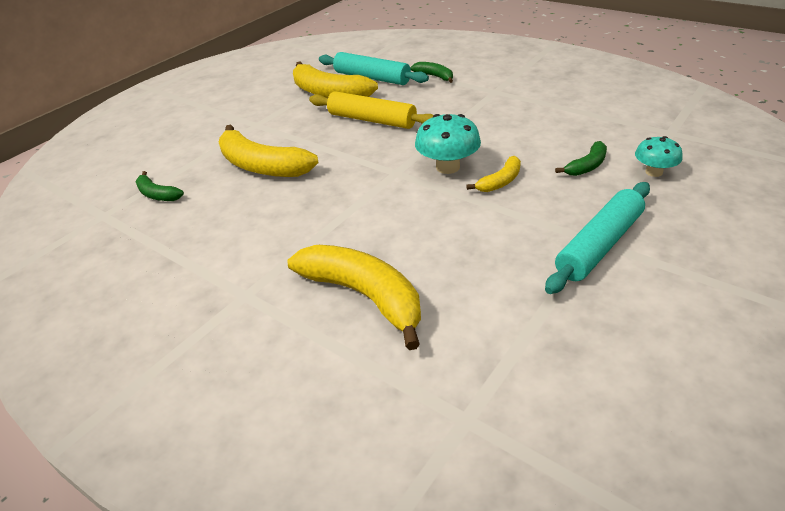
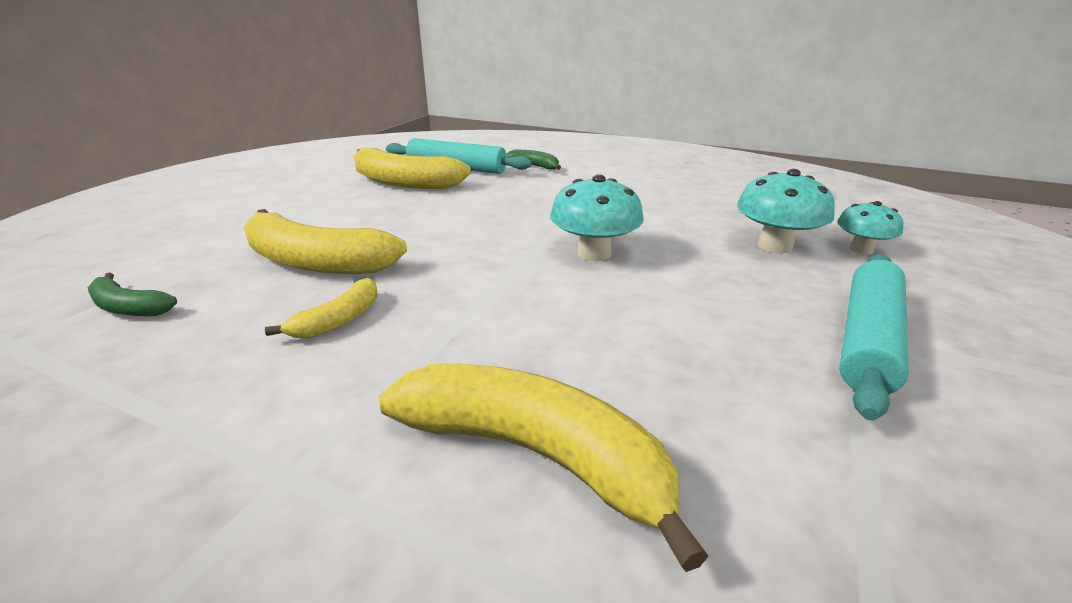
camera: 15 degrees left, 10 degrees down
(372, 120) = (469, 207): yellow rolling pin -> none
(500, 181) = (675, 267): yellow banana -> yellow banana (338, 320)
(586, 166) = (774, 246): green banana -> turquoise mushroom

